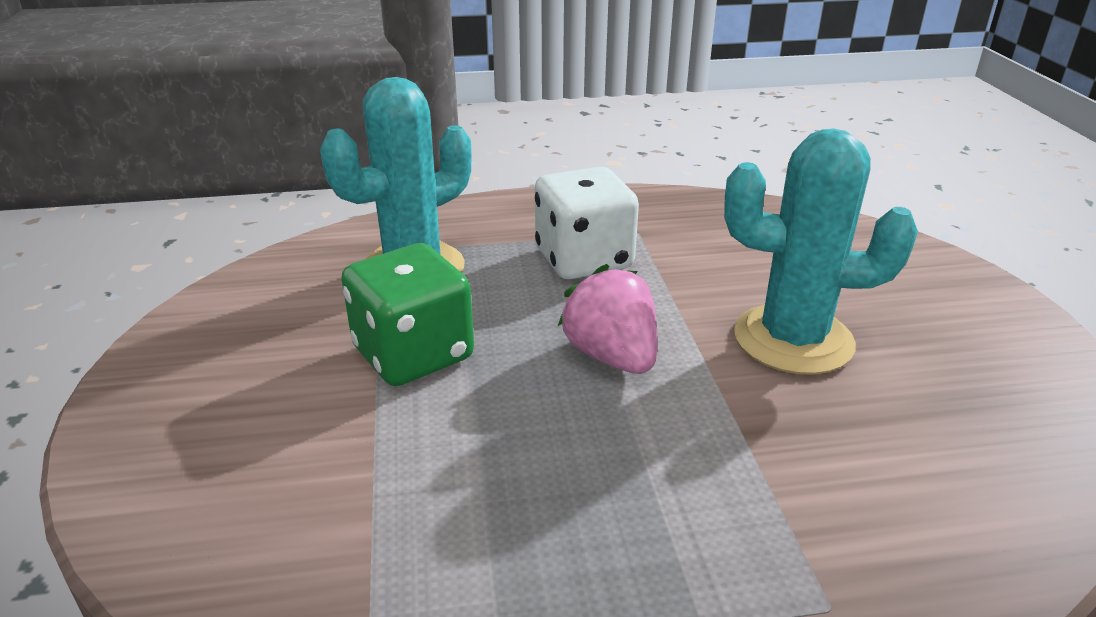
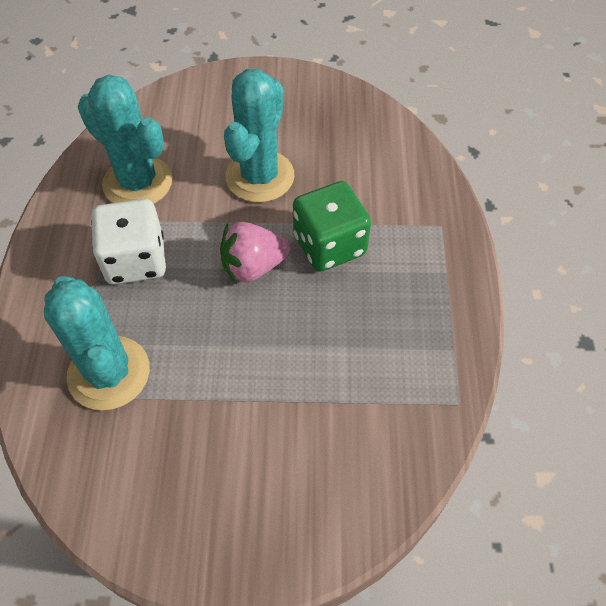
camera: 80 degrees left, 25 degrees up
(413, 354) = (222, 377): green dice -> green dice (329, 245)
(711, 241) = (137, 182): none -> turquoise cactus

